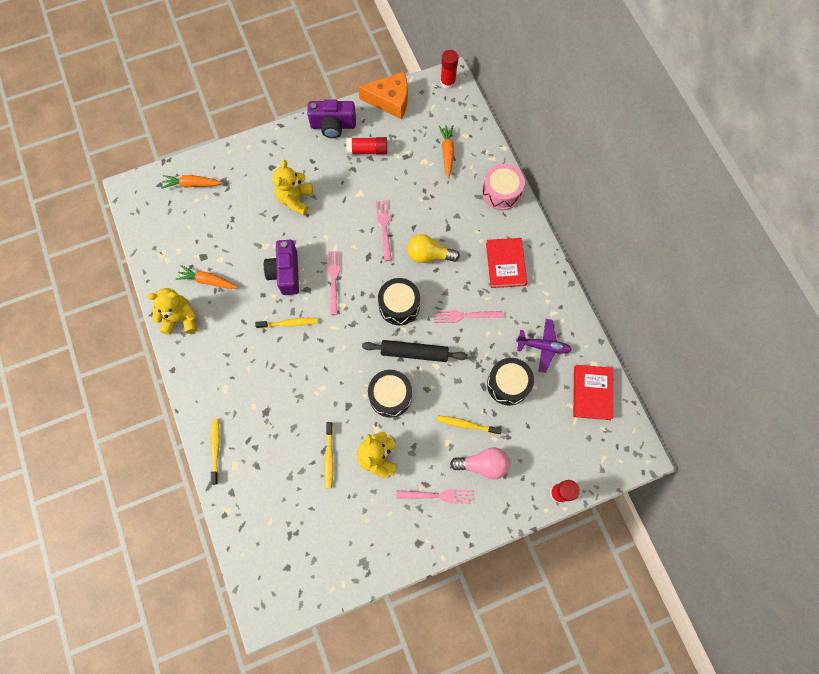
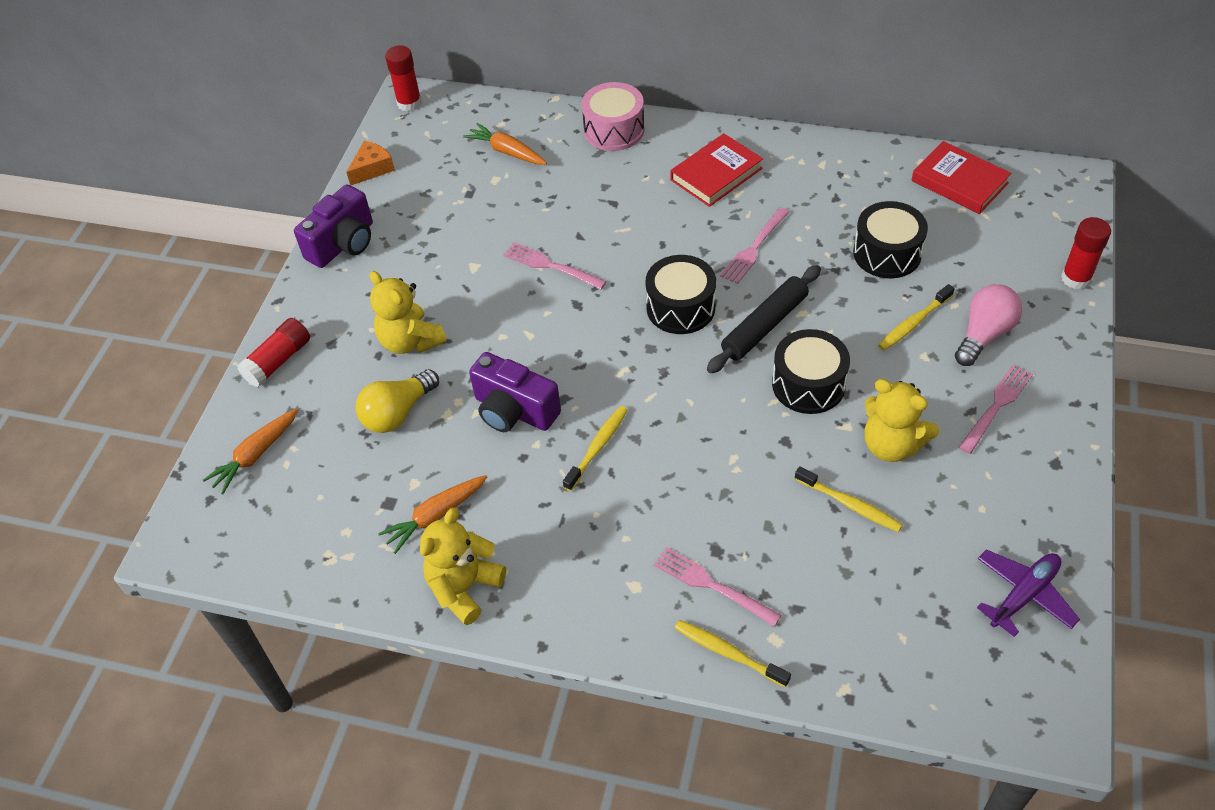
camera: 50 degrees left, 20 degrees down
(333, 280) = (576, 360): pink fork -> pink fork (712, 585)
(367, 150) = (419, 227): red glue stick -> red glue stick (278, 361)
(390, 100) = (372, 169): orange cheese -> orange cheese, size x0.58
(429, 255) = (634, 240): yellow light bulb -> yellow light bulb (397, 413)
(505, 264) = (716, 174): red book -> red book turned 75 degrees counterclockwise
(543, 346) = (861, 195): purple plane -> purple plane (1023, 595)

